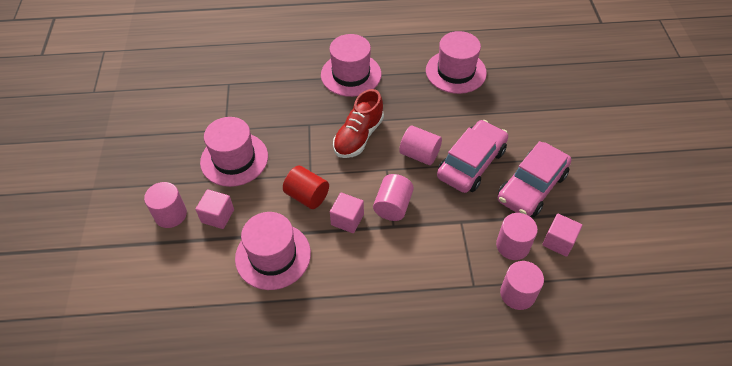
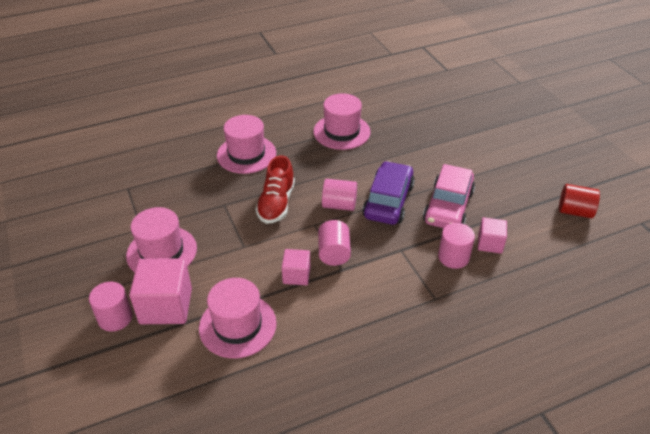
camera: 20 degrees left, 10 degrees down
(217, 216) = (166, 306): pink cube -> pink cube, size x1.76
(307, 196) = (249, 265): red cylinder -> red cylinder (574, 211)
(471, 163) = (388, 201): pink car -> purple car
(517, 294) = (475, 294): pink cylinder -> none

